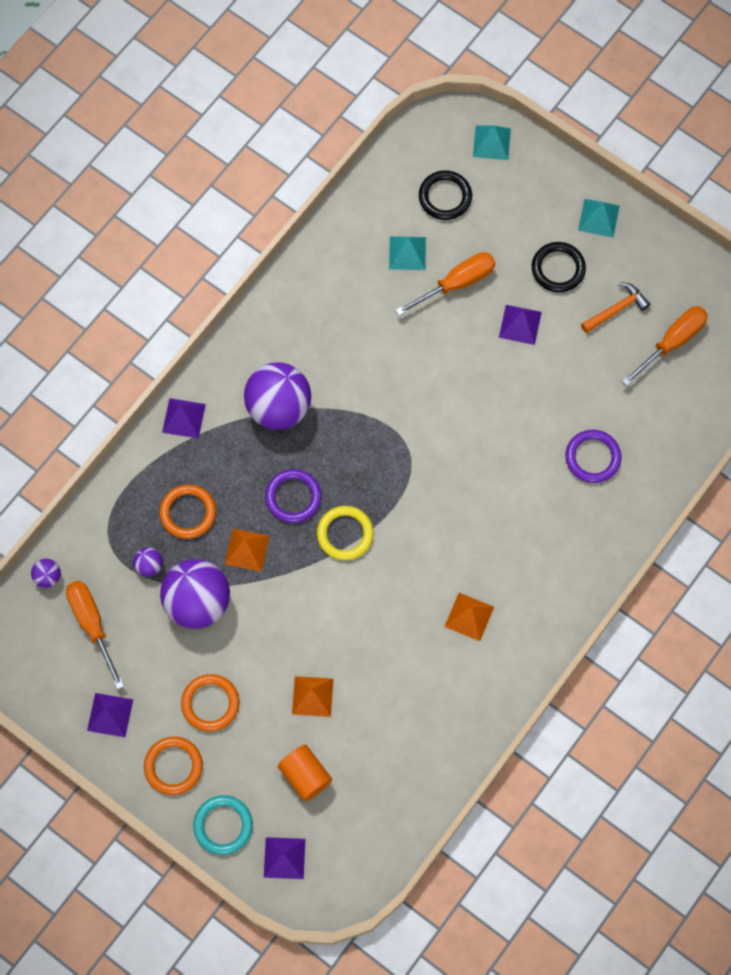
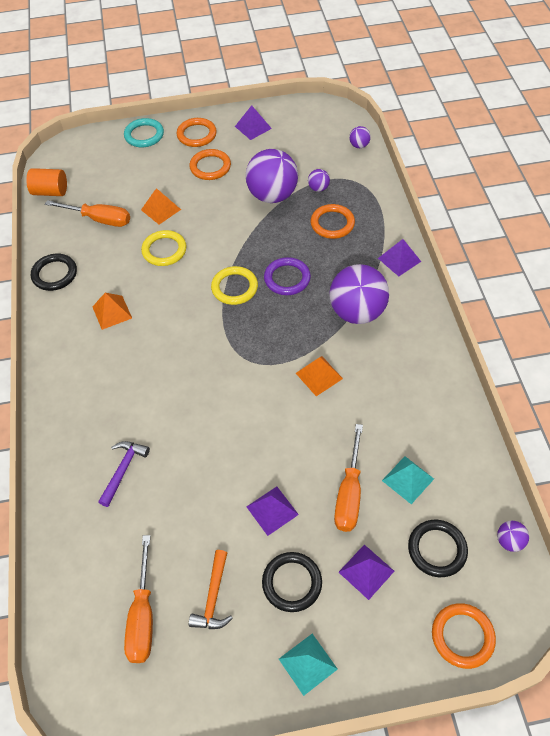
camera: 135 degrees right, 15 degrees down
(92, 625) = (310, 147): orange screwdriver -> orange screwdriver (99, 219)
(247, 550) = (278, 235): orange pyramid -> orange pyramid (319, 375)
(284, 858) = (98, 147): purple pyramid -> purple pyramid (366, 571)
(305, 775) = (125, 180): orange cylinder -> orange cylinder (50, 192)
(359, 640) = (164, 250): none -> yellow ring
(394, 157) = (509, 541): none -> purple ball
(479, 715) = (54, 274): none -> black ring
(491, 142) = (462, 636): turquoise pyramid -> orange ring
(592, 457) = (123, 470): purple ring -> purple hammer

